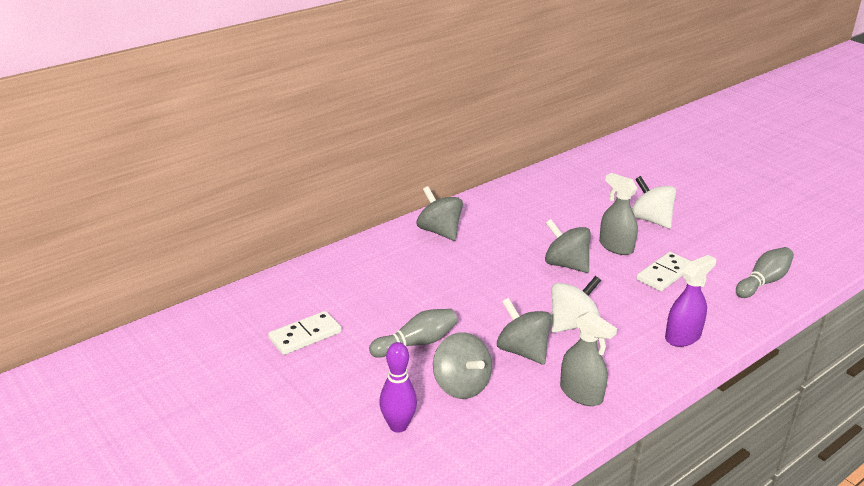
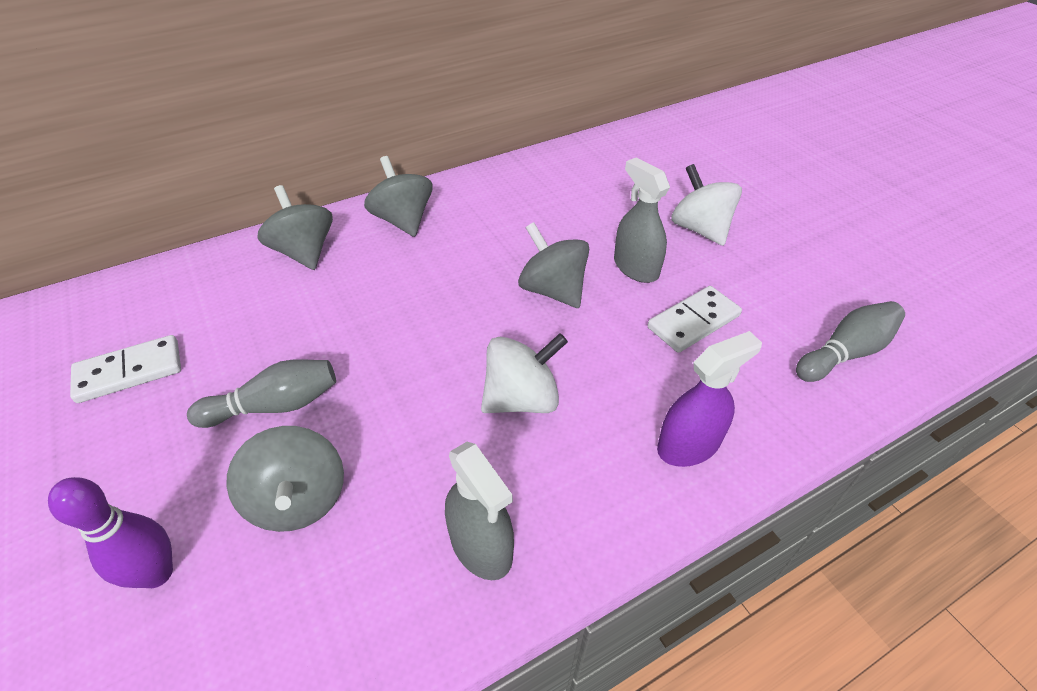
camera: 10 degrees right, 15 degrees up
(522, 351) = (424, 442): grey spinning top -> grey spinning top (304, 252)

